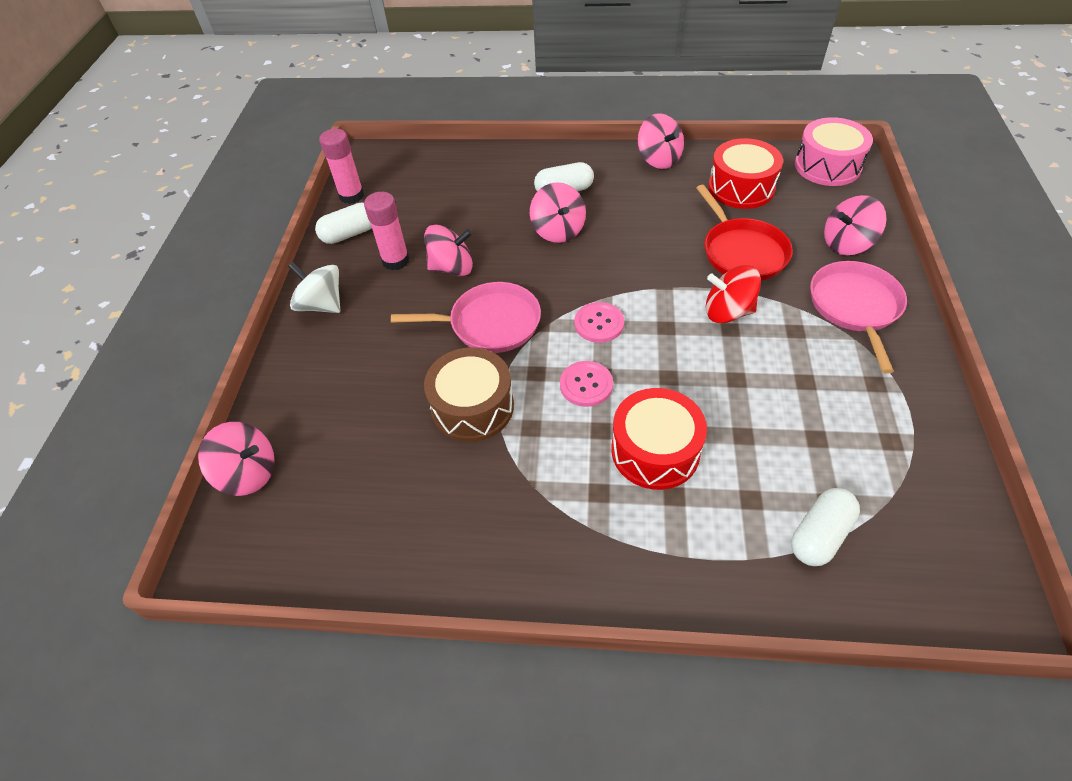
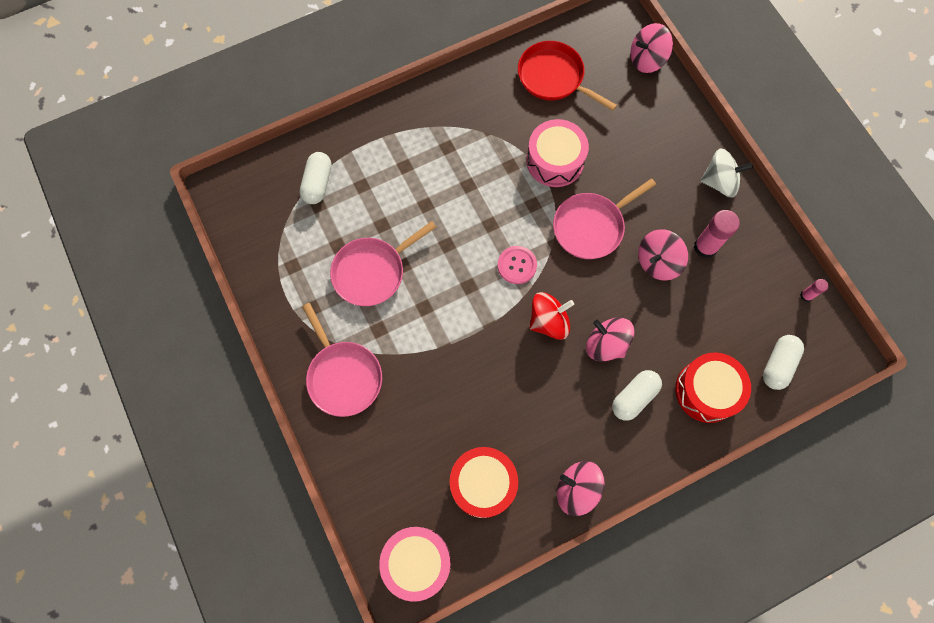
camera: 145 degrees right, 20 degrees up
(350, 234) = (765, 254): white capsule -> white capsule (778, 365)
(351, 196) = (806, 295): pink glue stick -> pink glue stick, size x0.52
(472, 407) = (555, 161): brown drum -> pink drum
(586, 385) = (496, 212): pink button -> none
(655, 450) = (429, 188): red drum -> red drum (707, 391)
(728, 312) = (432, 323): red spinning top -> red spinning top (549, 321)
(742, 252) = (448, 395): red pan -> red pan (553, 77)
(780, 388) = (372, 272): none -> pink pan
(846, 244) = (368, 449): pink spinning top -> none

